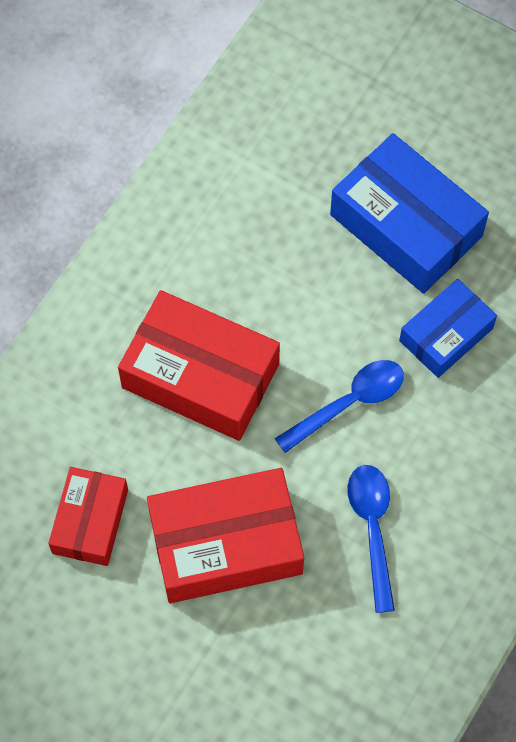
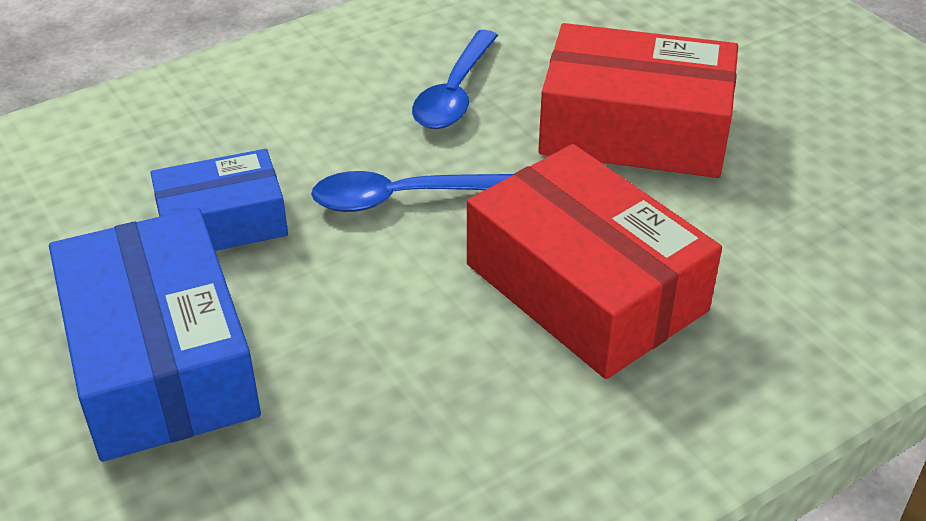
camera: 155 degrees left, 25 degrees down
(90, 521) = (802, 194): red box -> none

